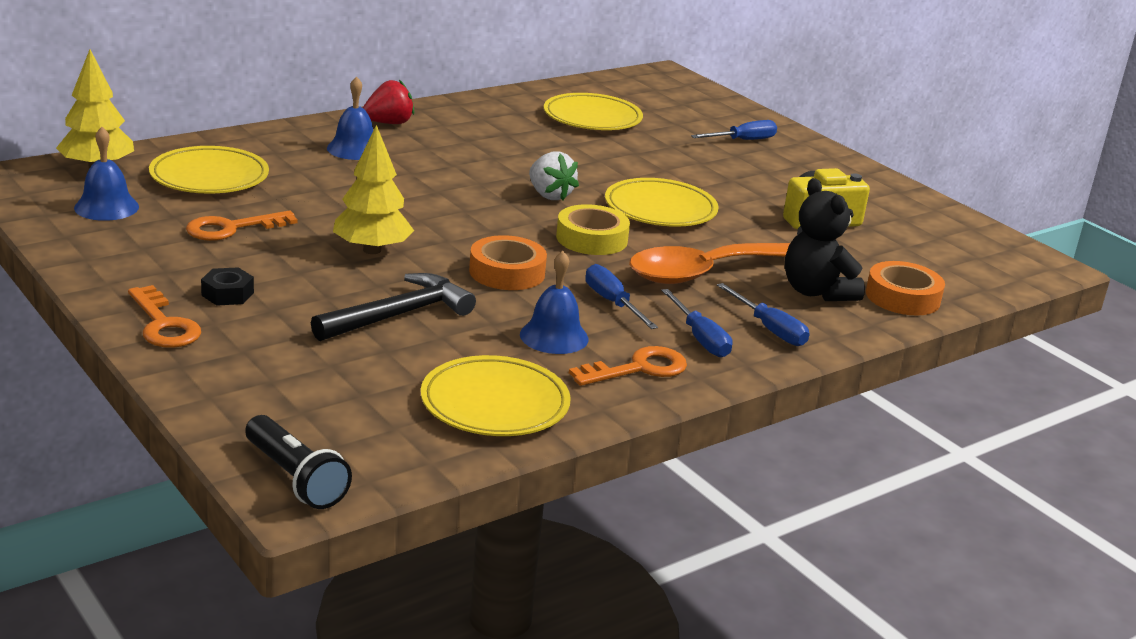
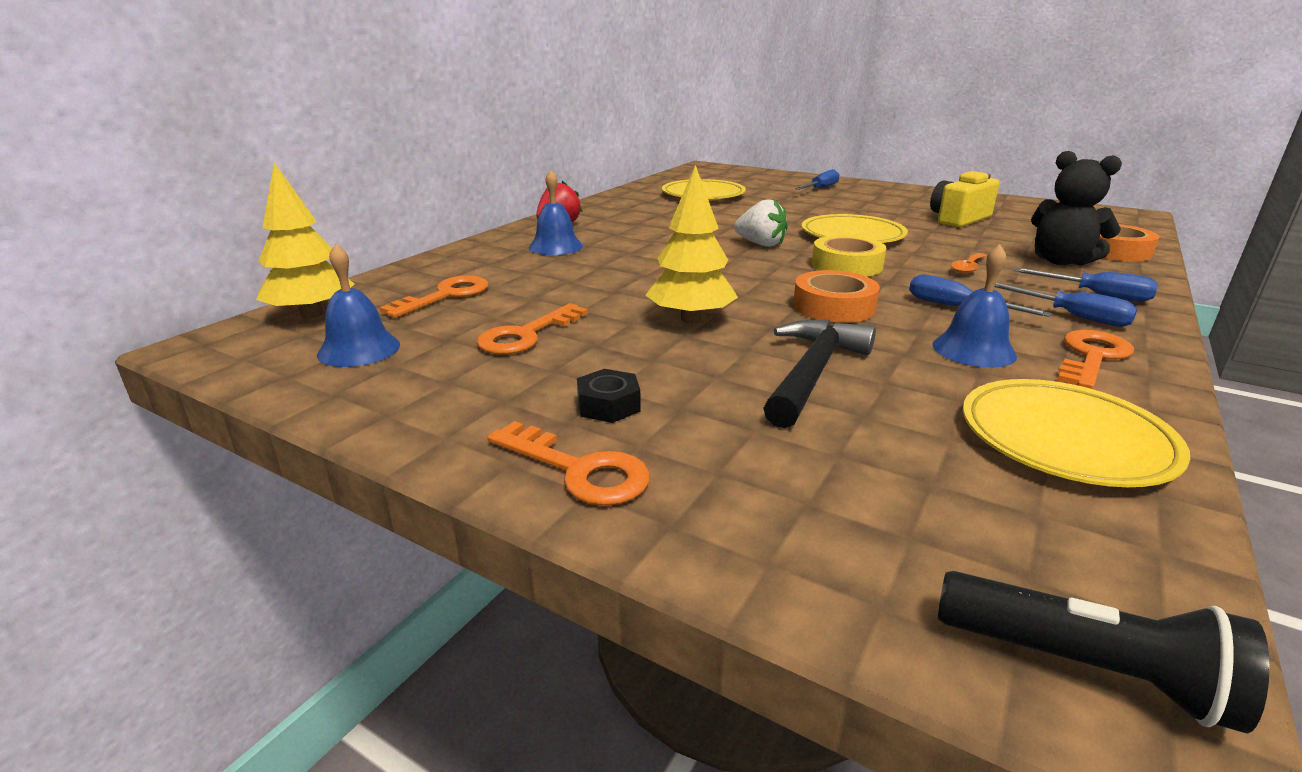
camera: 20 degrees left, 0 degrees up
(209, 177) = (446, 295): yellow plate -> orange key
(704, 272) = (967, 268): orange spoon -> orange spoon, size x0.40

